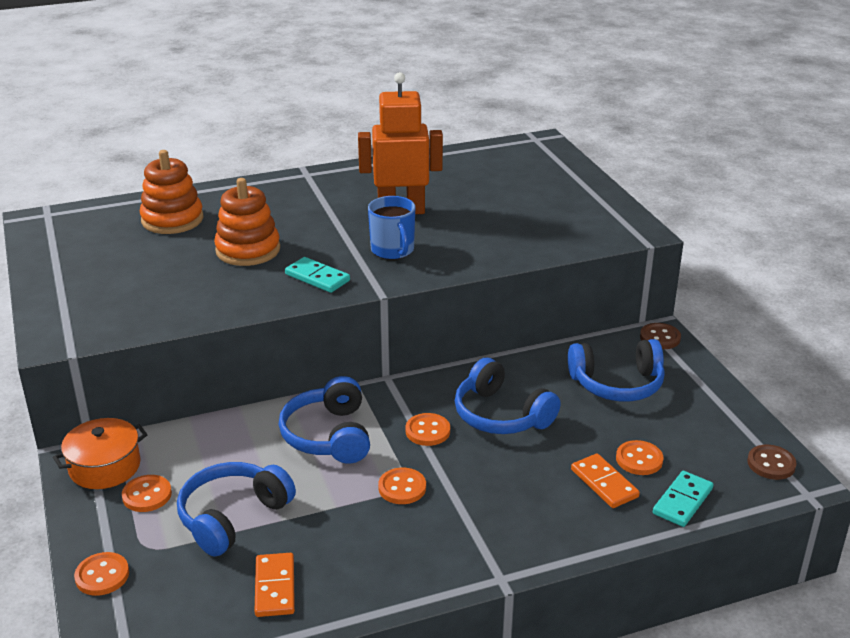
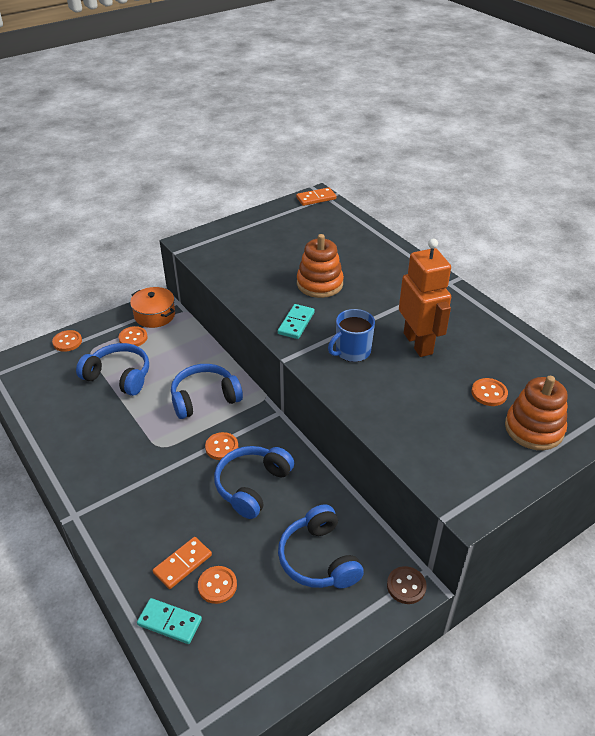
camera: 75 degrees right, 10 degrees up
(172, 220) = (344, 243): orange stacking toy -> orange stacking toy (534, 428)
(275, 587) = (61, 409): orange domino -> orange domino (316, 198)
(402, 488) = (158, 446): orange button -> orange button (489, 393)
(771, 464) = (233, 694): brown button -> none

